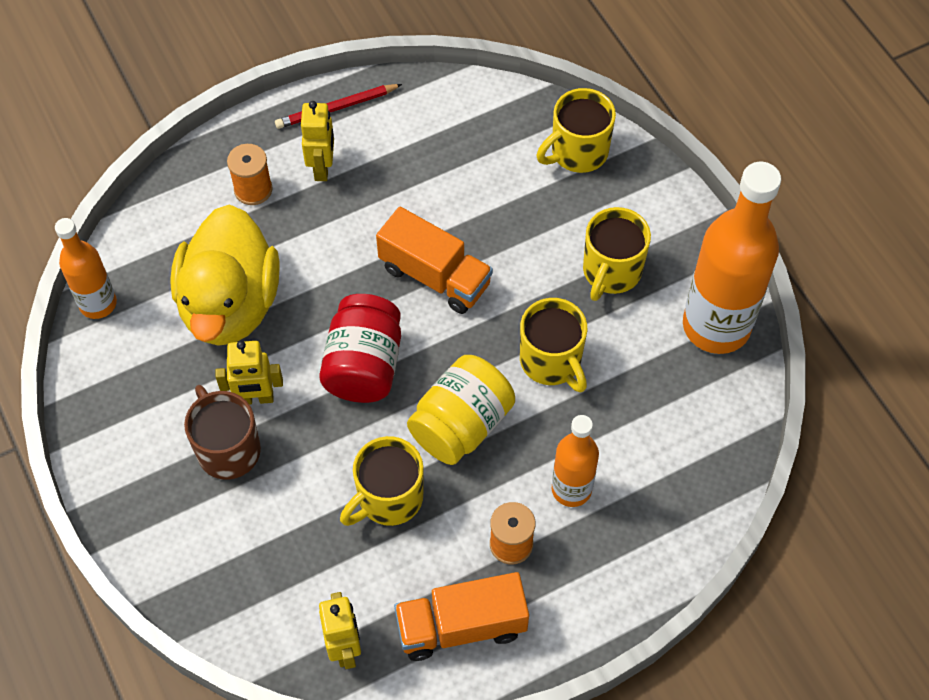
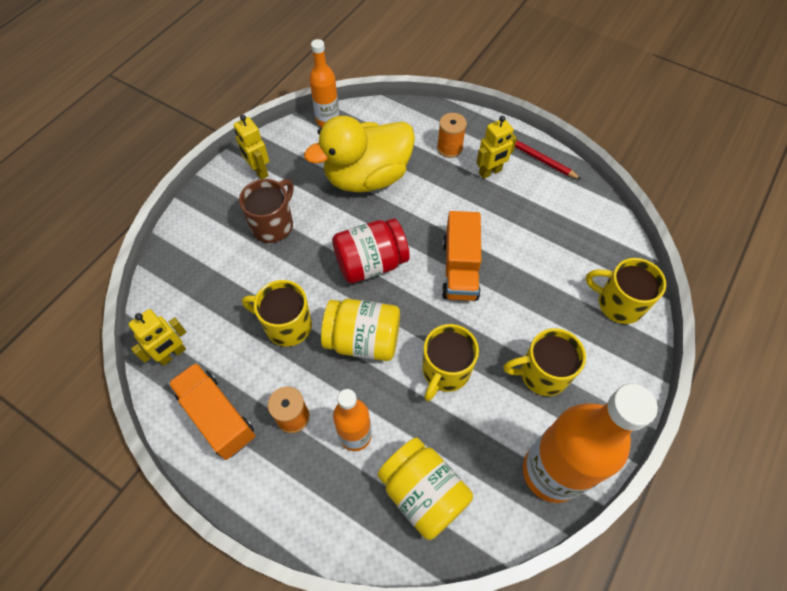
camera: 60 degrees right, 0 degrees up
(255, 398) = (314, 221): yellow robot -> yellow robot (259, 171)
(671, 454) = (423, 493): none -> yellow jar

